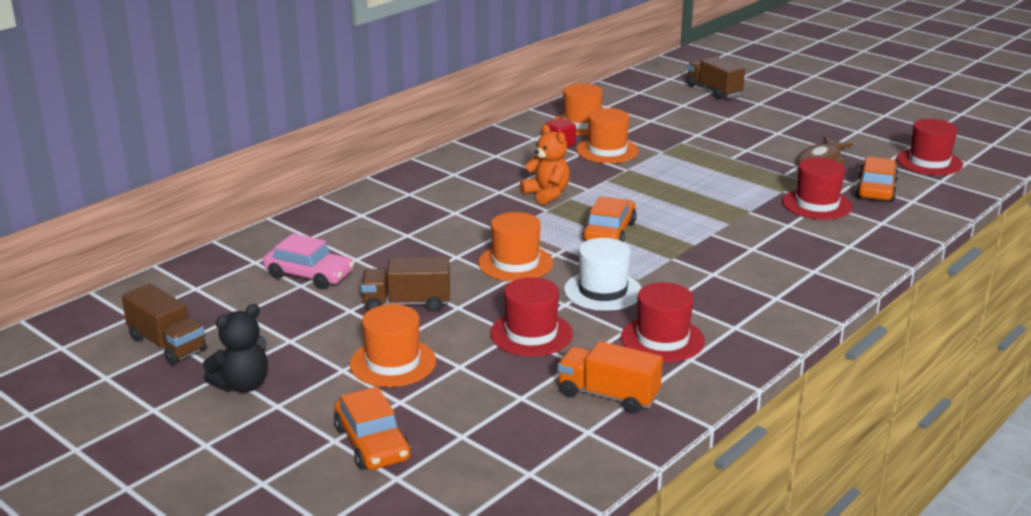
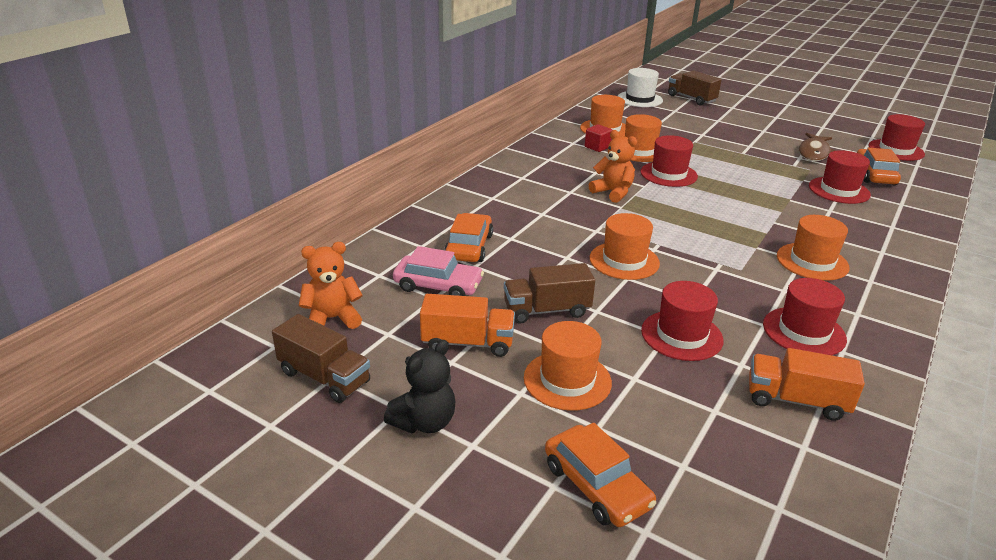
camera: 10 degrees left, 5 degrees up
(193, 297) = (332, 319): none -> orange teddy bear
(313, 326) = (467, 343): none -> orange truck
(603, 291) = (718, 284): white hat -> white hat (640, 99)
(609, 232) = (687, 225): orange car -> orange car (469, 247)
(624, 178) = (668, 174): none -> red hat
(724, 276) = (812, 261): none -> orange hat

